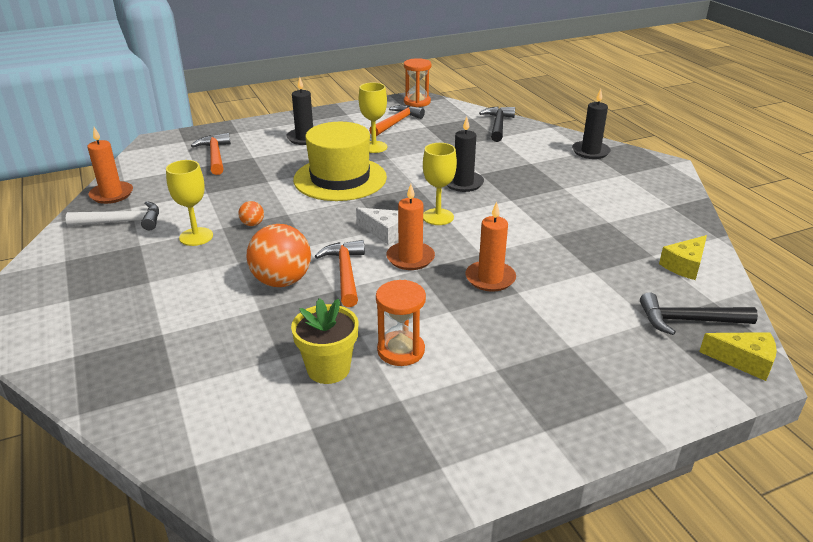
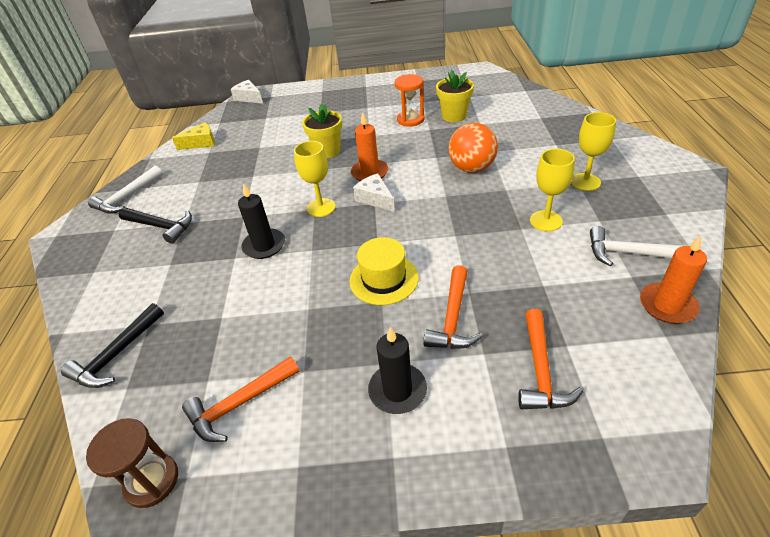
camera: 155 degrees left, 10 degrees up
(252, 224) = (491, 227): orange ball -> none
(340, 179) = (384, 279): yellow hat -> yellow hat, size x0.63
(345, 273) = (423, 168): orange hammer -> orange hammer (453, 318)
(374, 147) = (312, 338): yellow goblet -> yellow goblet (585, 182)
(417, 102) = (152, 481): orange hourglass -> brown hourglass
(490, 278) = (327, 151): orange candle -> yellow flower pot
(590, 152) = (92, 270): black candle -> none
(661, 198) = (127, 197): none -> white hammer
(689, 321) = (246, 115): black hammer -> black hammer (161, 226)
(744, 361) = (249, 98): yellow cheese -> white cheese

